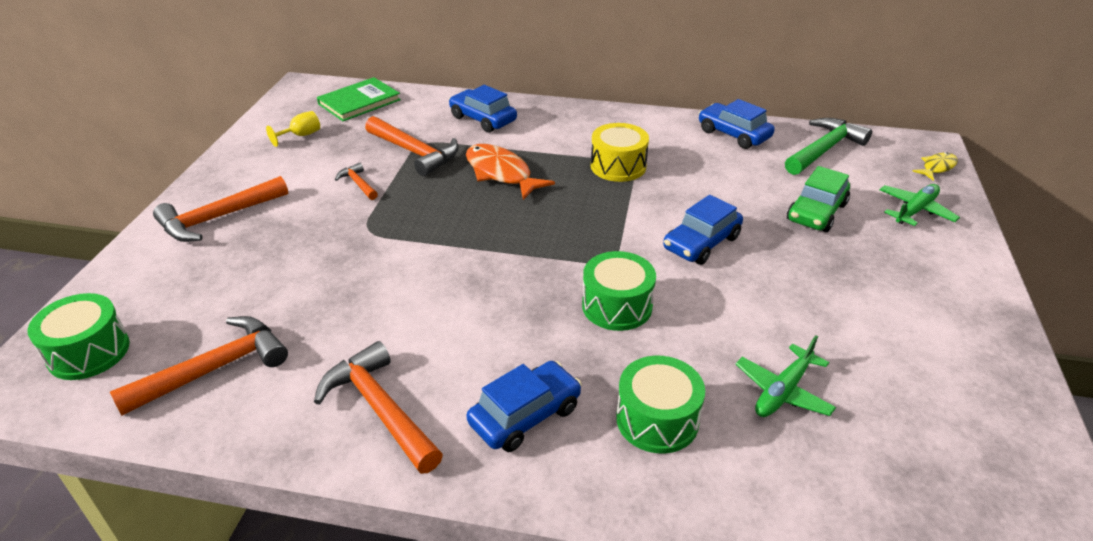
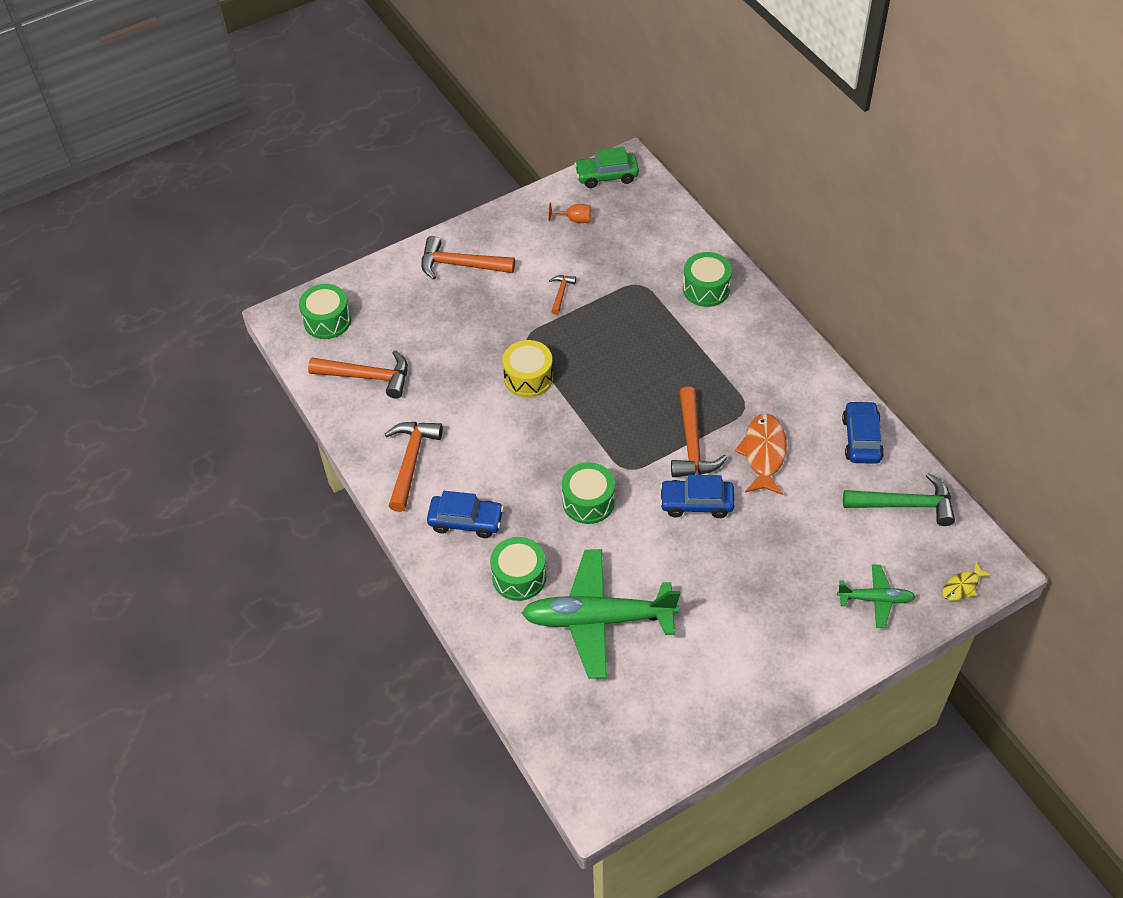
camera: 50 degrees right, 15 degrees up
(301, 135) = (574, 219): yellow goblet -> orange goblet
(359, 102) = (646, 209): green book -> none
(415, 153) = (624, 290): orange hammer -> orange hammer (692, 444)
(483, 119) = (706, 289): blue car -> green drum
(501, 173) = (654, 350): orange fish -> orange fish (764, 453)
(618, 166) = (735, 403): yellow drum -> yellow drum (528, 378)
(783, 391) = (597, 619): green plane -> green plane, size x2.00
(816, 212) = (805, 544): green car -> green car (606, 176)
(937, 167) = (962, 586): yellow fish -> yellow fish turned 135 degrees clockwise

